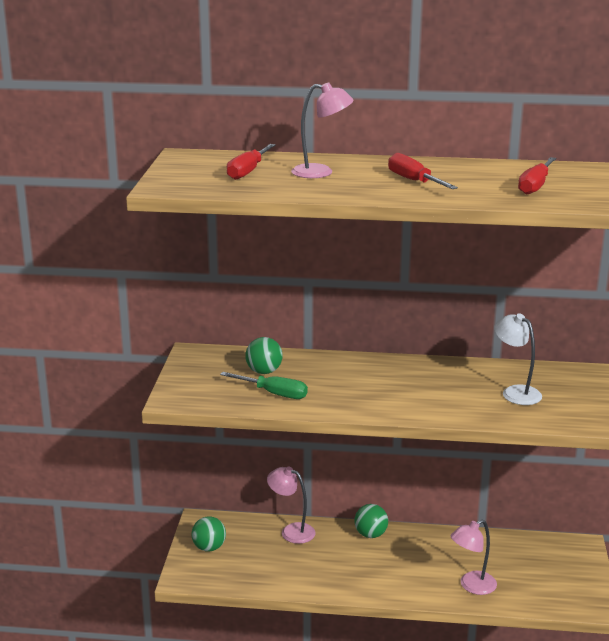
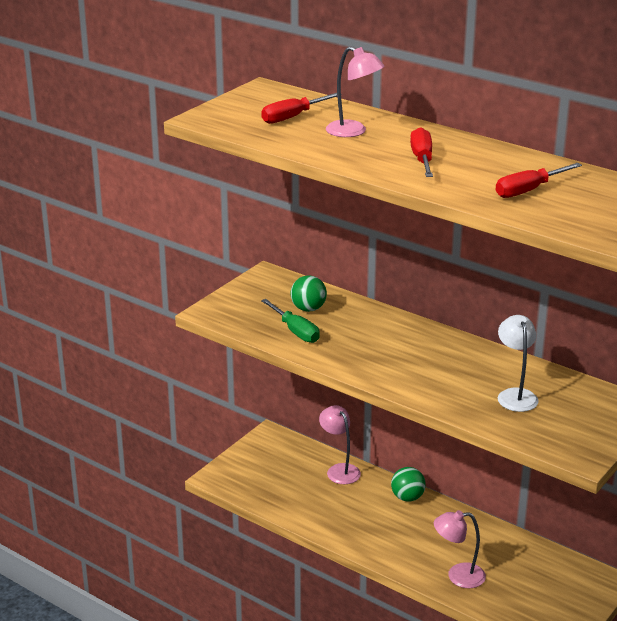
camera: 30 degrees right, 5 degrees up
(209, 547) = (257, 460): green ball -> none

